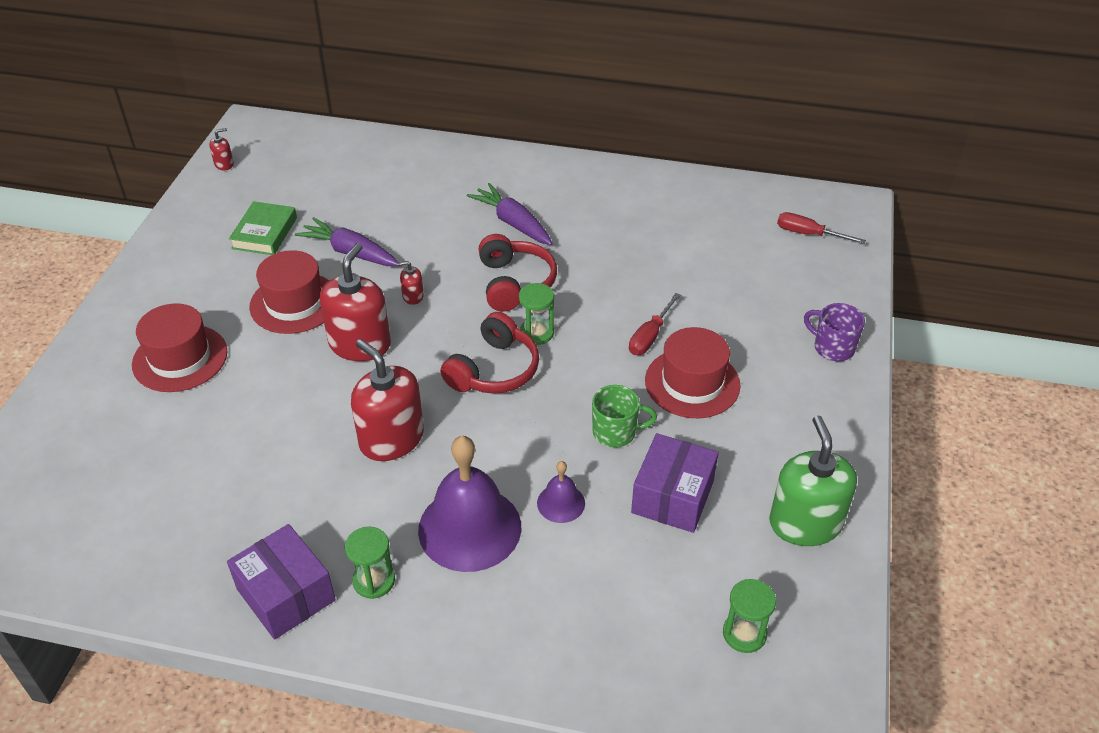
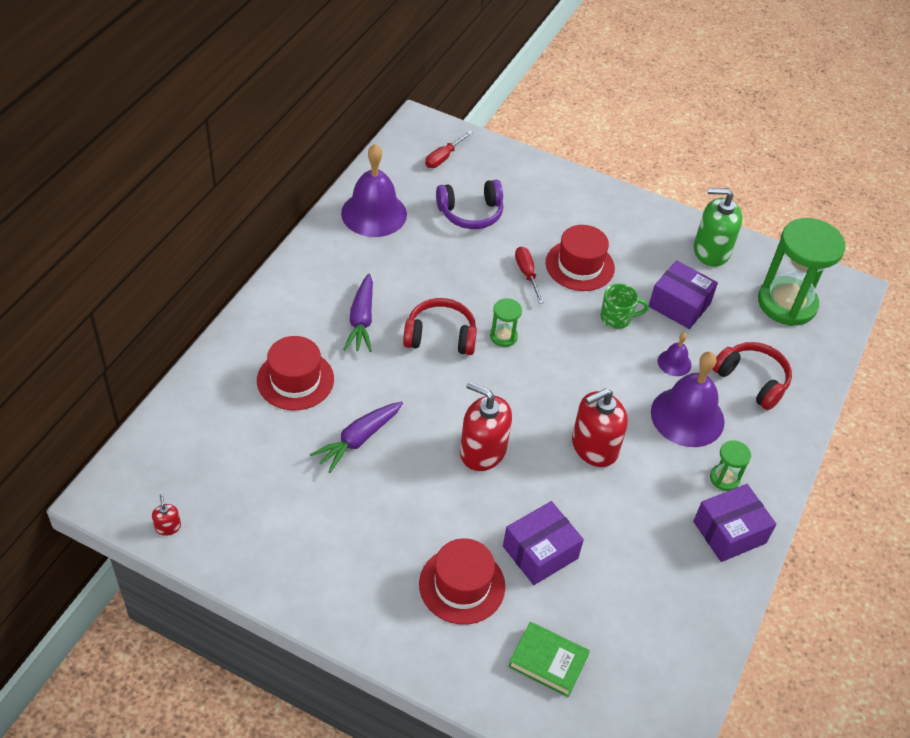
camera: 80 degrees left, 5 degrees up
(229, 413) = (540, 552): none -> purple box
(264, 233) = (303, 502): green book -> green book (548, 661)
(294, 303) = (415, 490): red hat -> red hat (295, 380)
(413, 296) = (434, 405): red soap dispenser -> none
(494, 370) = (537, 371): red headphones -> red headphones (752, 380)
(513, 223) = (361, 320): purple carrot -> purple carrot turned 60 degrees counterclockwise
(615, 432) = (617, 318): green mug -> green mug turned 75 degrees clockwise
(650, 336) = (526, 274): red screwdriver -> red screwdriver turned 150 degrees counterclockwise
(677, 200) = (374, 213): none -> purple bell
(726, 272) = (471, 213): none -> purple headphones
(744, 634) = (787, 303): green hourglass -> green hourglass, size x2.24
(832, 348) = (565, 187): purple mug -> none

